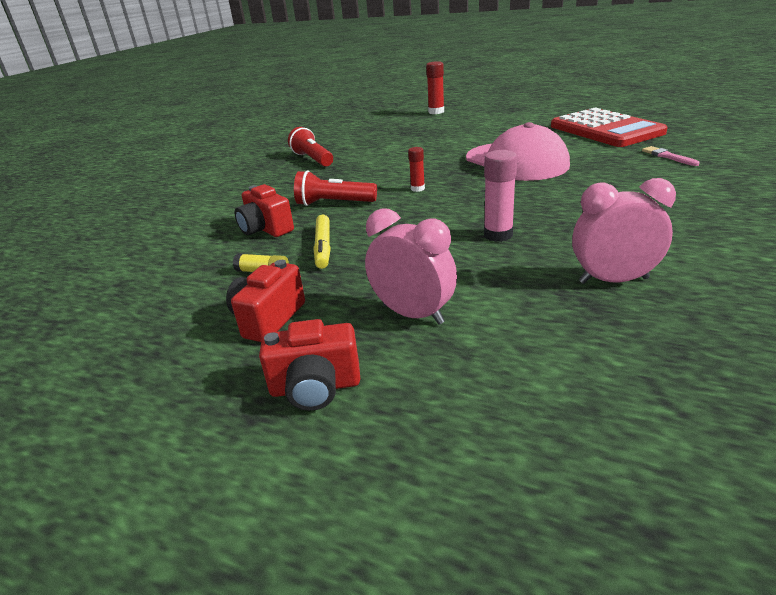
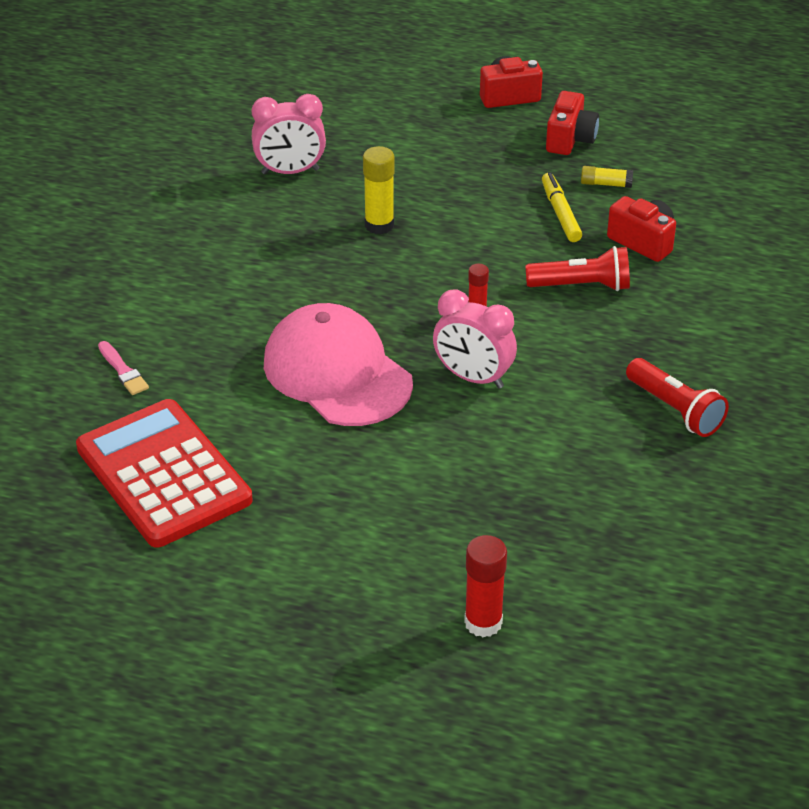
camera: 170 degrees right, 10 degrees up
(413, 314) = (453, 143): pink clock -> pink clock (473, 378)
(498, 235) = (379, 225): pink glue stick -> yellow glue stick

